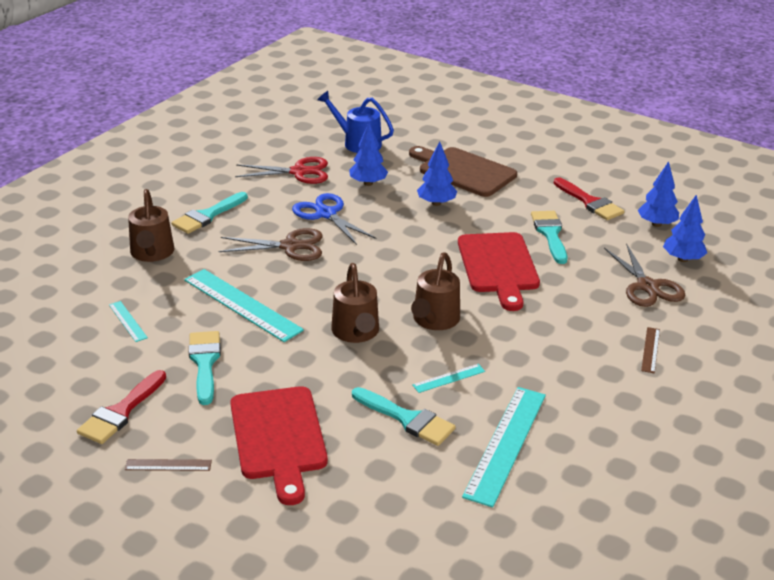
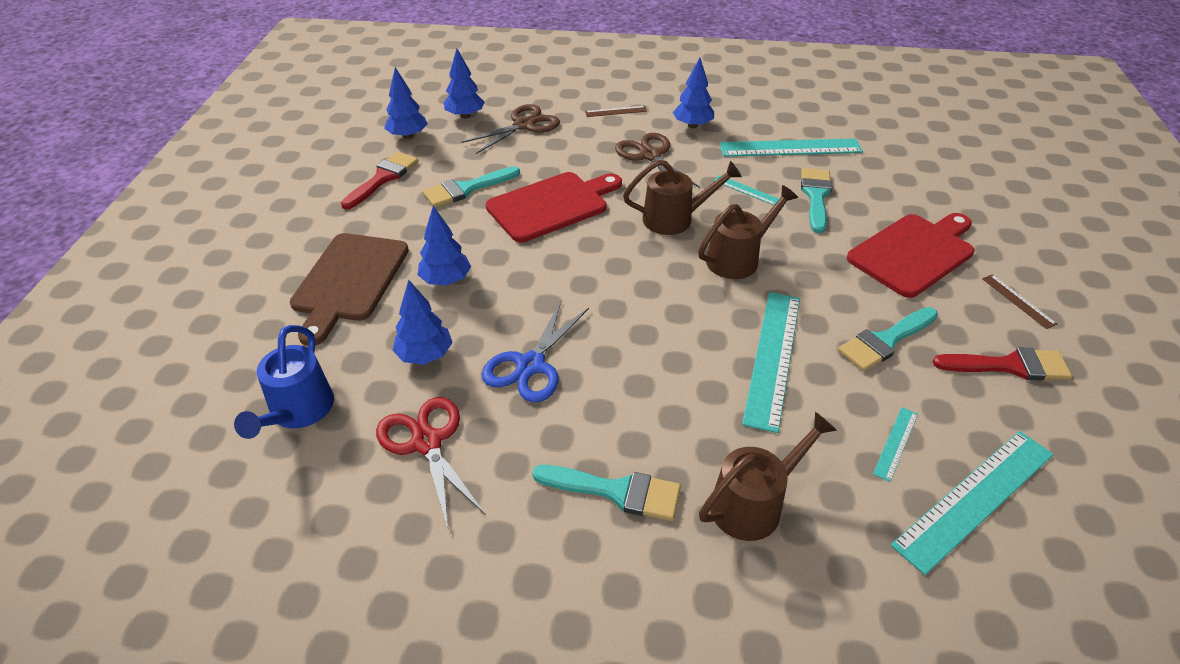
camera: 115 degrees left, 10 degrees up
(63, 330) = (975, 498): none -> turquoise ruler
(290, 246) = (628, 367): brown scissors -> brown scissors (650, 155)
(593, 392) = (692, 125): none -> blue tree

